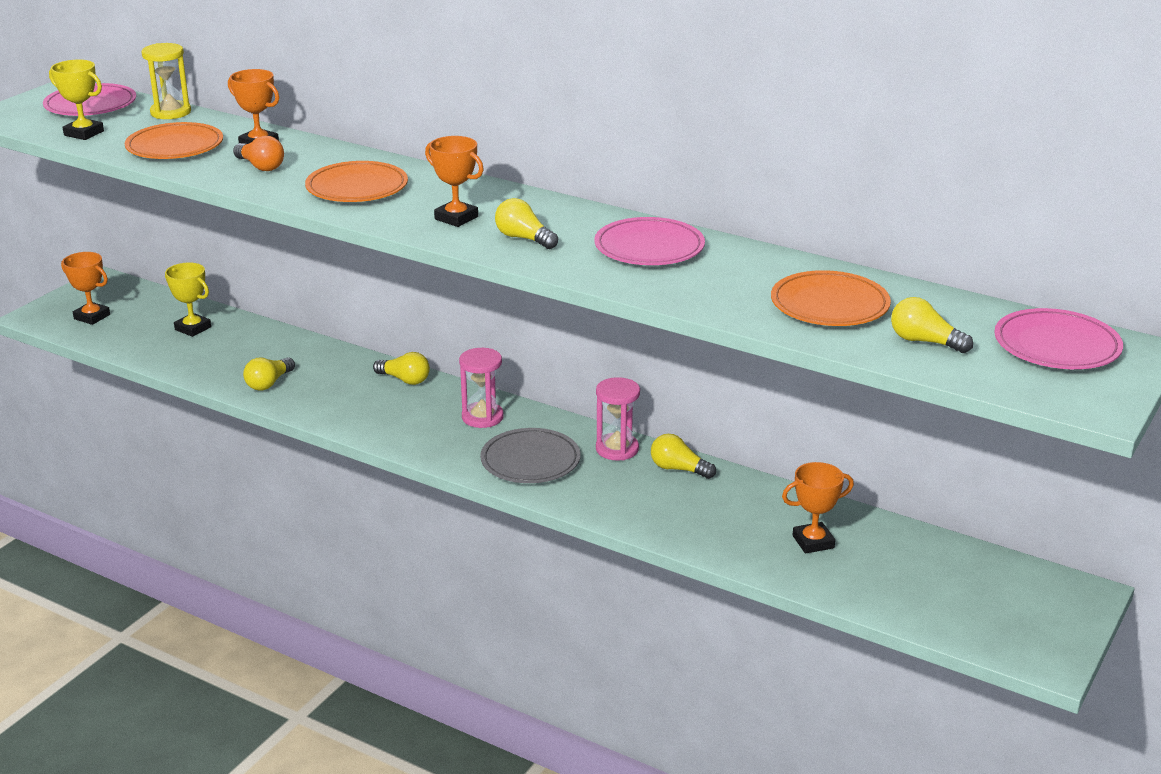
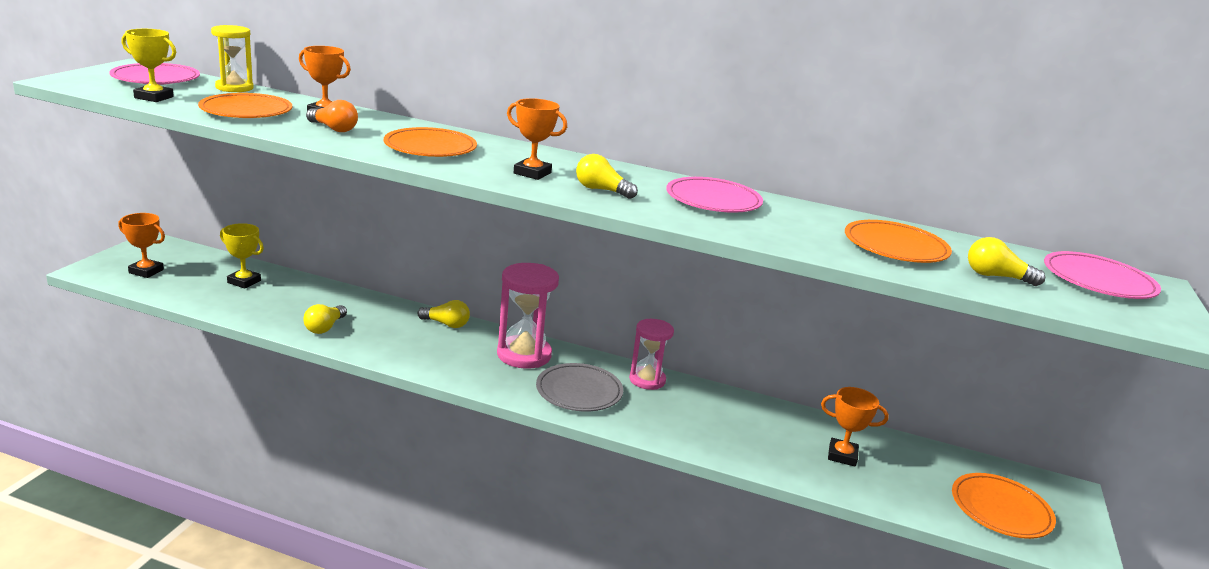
camera: 15 degrees left, 5 degrees down
(482, 417) = (524, 355): pink hourglass -> pink hourglass, size x1.51
(678, 469) = (704, 396): yellow light bulb -> none
(813, 542) = (842, 455): orange trophy -> orange trophy turned 45 degrees clockwise
(976, 609) = (1000, 510): none -> orange plate

